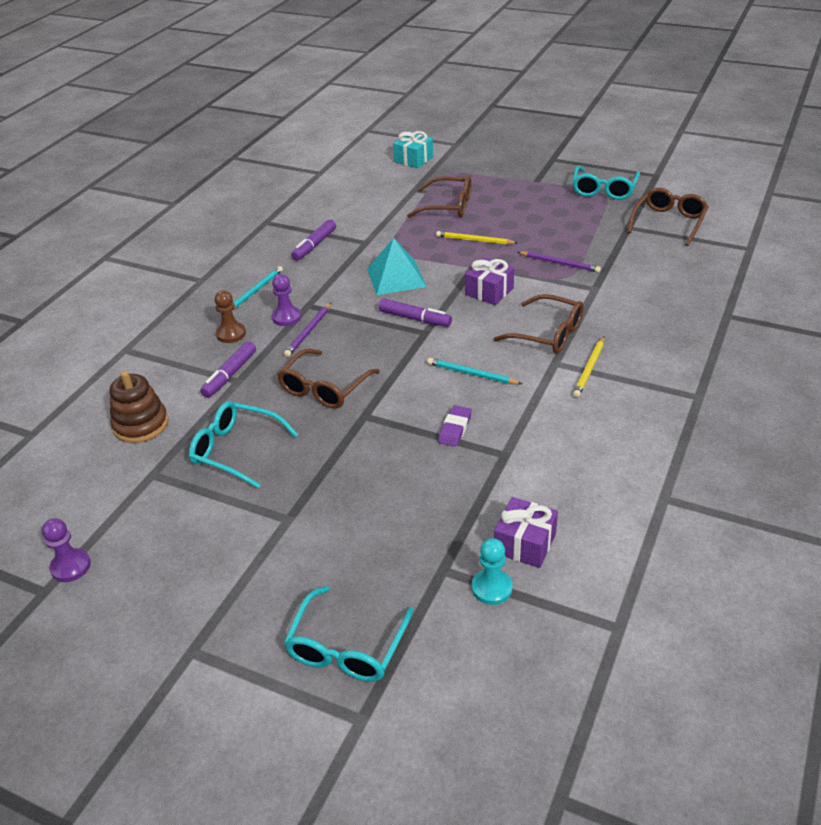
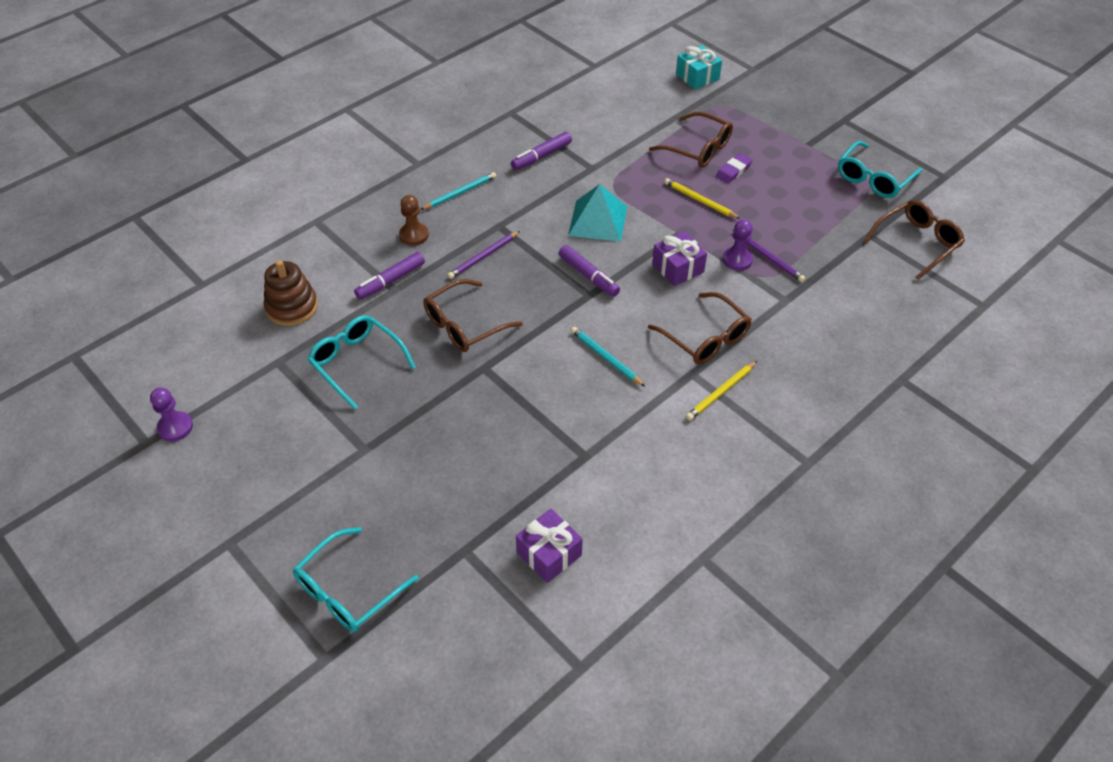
camera: 20 degrees right, 10 degrees up
(286, 317) = (472, 233): purple pawn -> purple pawn (737, 260)
(455, 429) = (556, 412): purple eraser -> purple eraser (733, 171)
(492, 588) = (495, 585): turquoise pawn -> none

